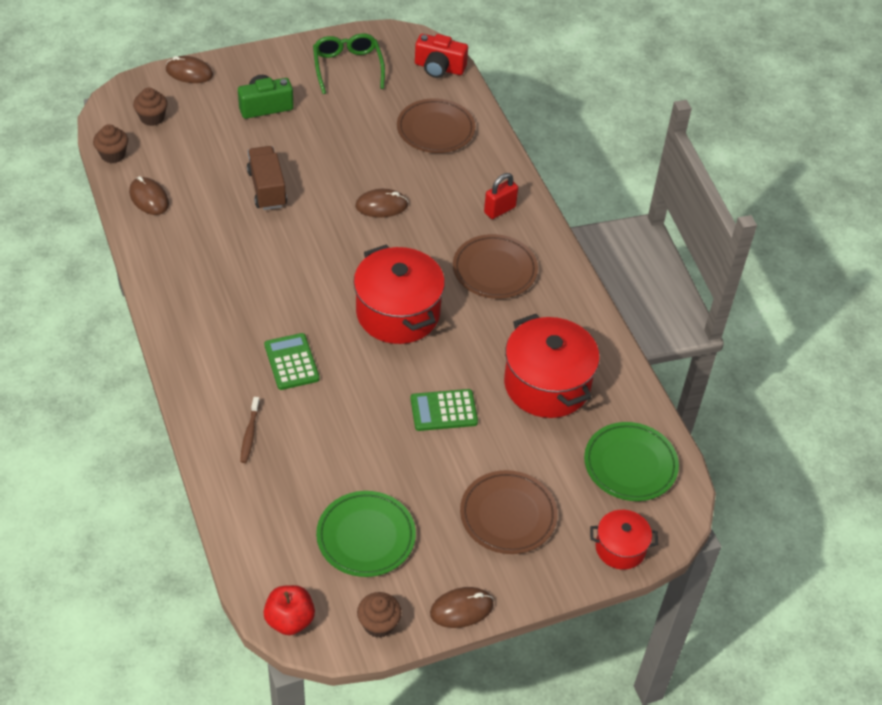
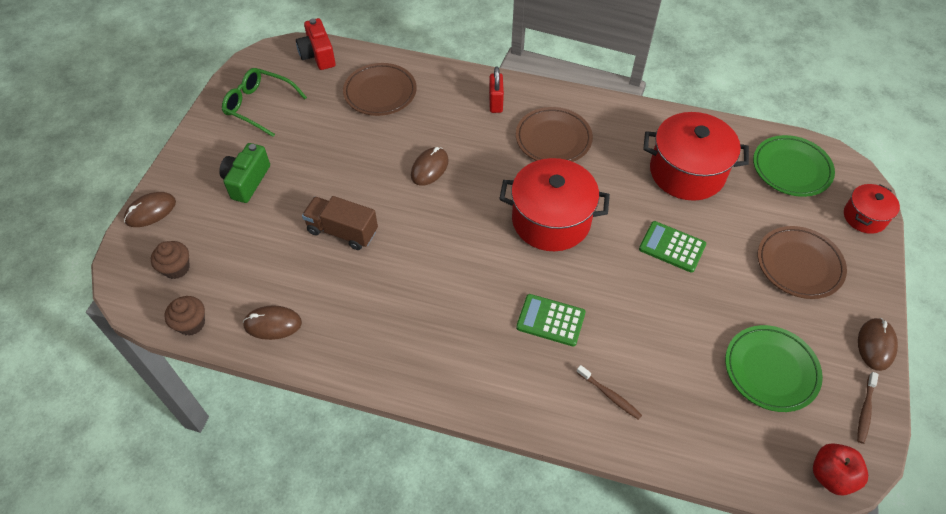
camera: 50 degrees left, 5 degrees up
(378, 624) = (865, 411): brown cupcake -> brown toothbrush
(439, 68) = (318, 55): red camera -> red camera turned 105 degrees clockwise
(443, 411) = (672, 247): green calculator -> green calculator turned 90 degrees clockwise

